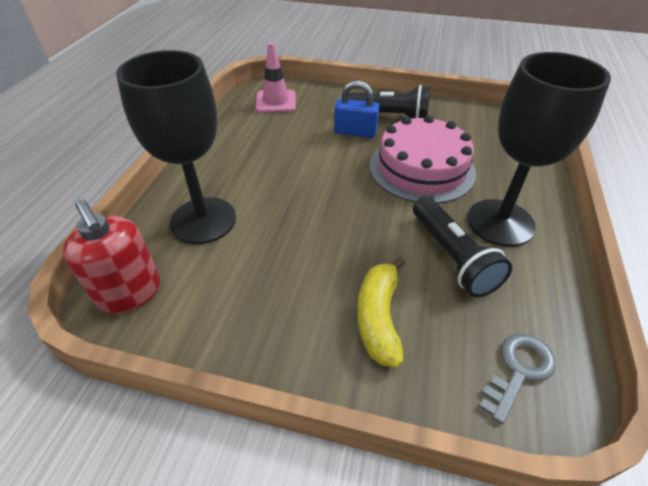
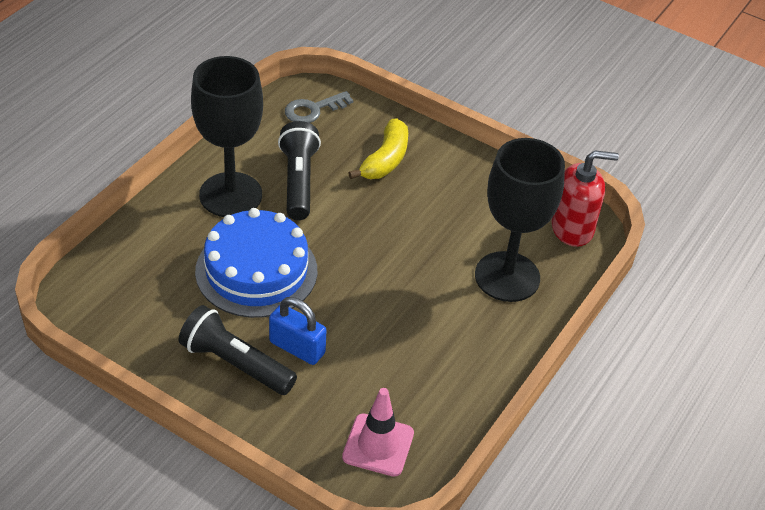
camera: 165 degrees left, 0 degrees up
(130, 293) = (572, 229): red soap dispenser -> red soap dispenser turned 105 degrees clockwise
(421, 169) = (256, 271): pink cake -> blue cake

